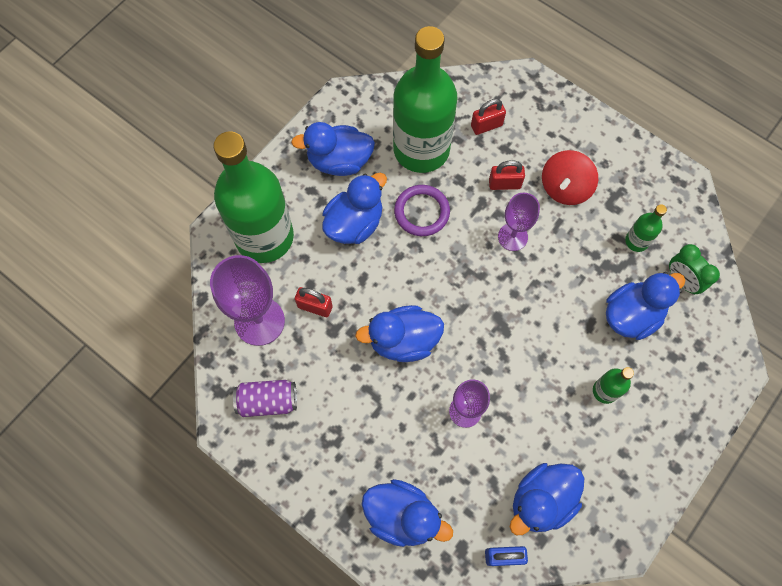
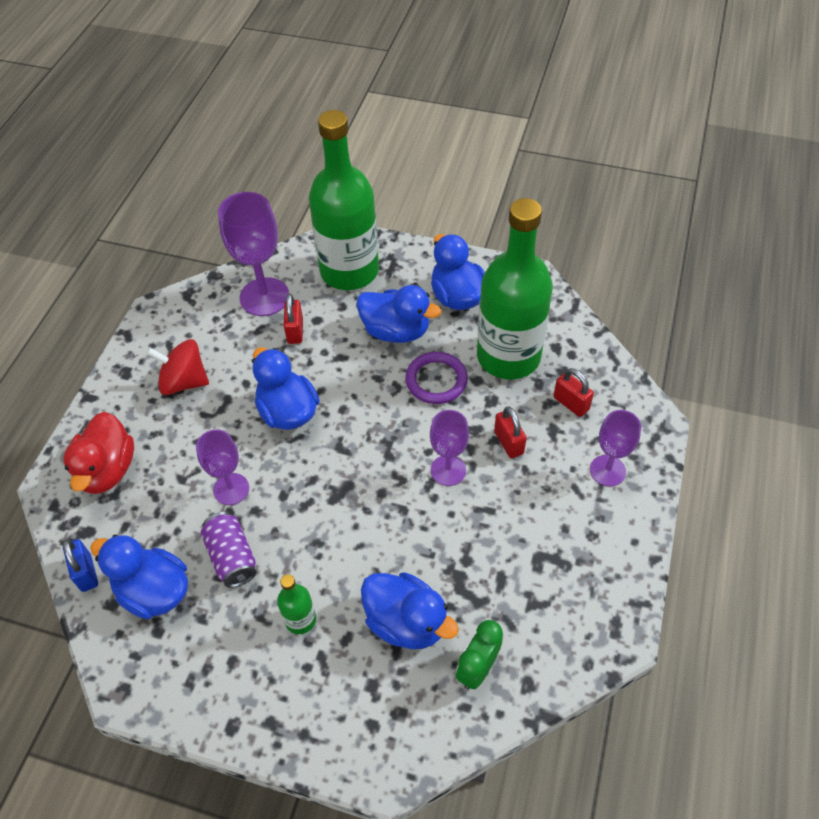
camera: 70 degrees right, 15 degrees down
(267, 401) = (189, 330): purple can -> purple can (232, 557)
(402, 516) = (107, 470): blue duck -> red duck
(555, 129) = (607, 470): none -> purple goblet
(565, 188) = (536, 503): red spinning top -> red spinning top (184, 381)
(636, 241) = (506, 600): green bottle -> none

